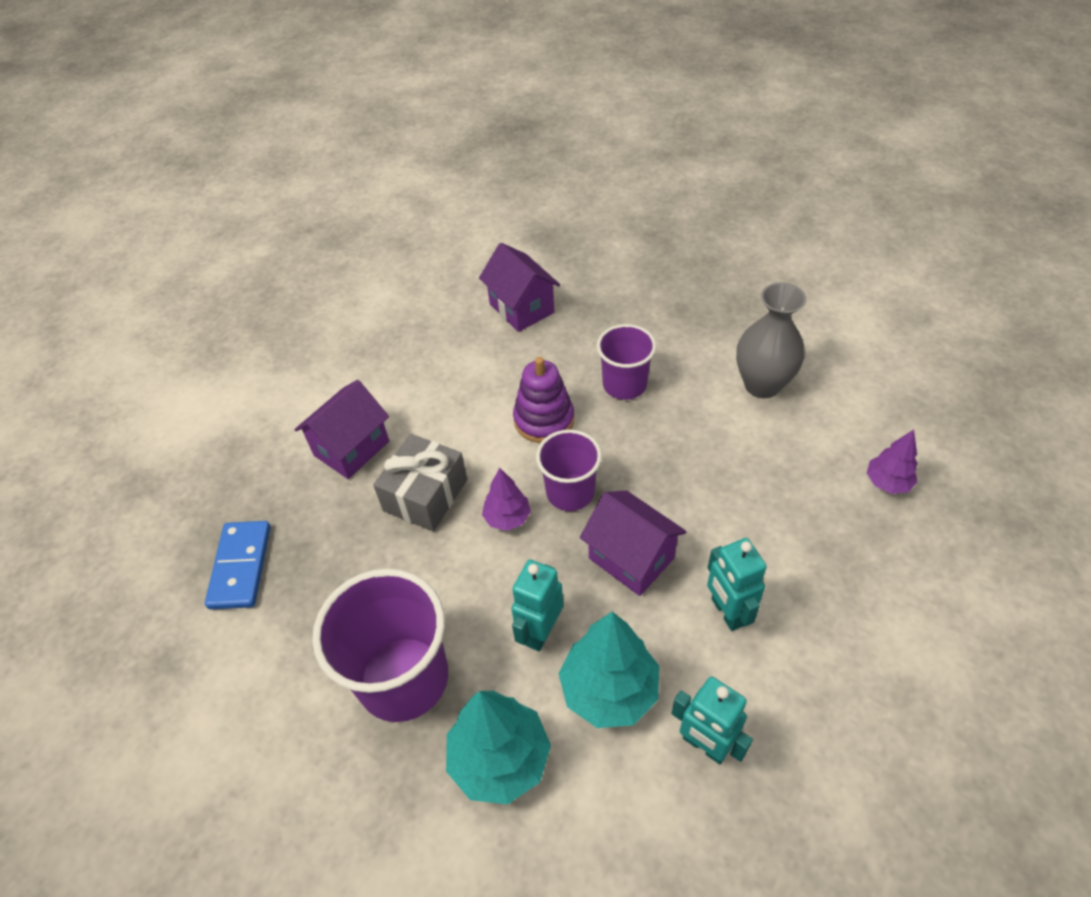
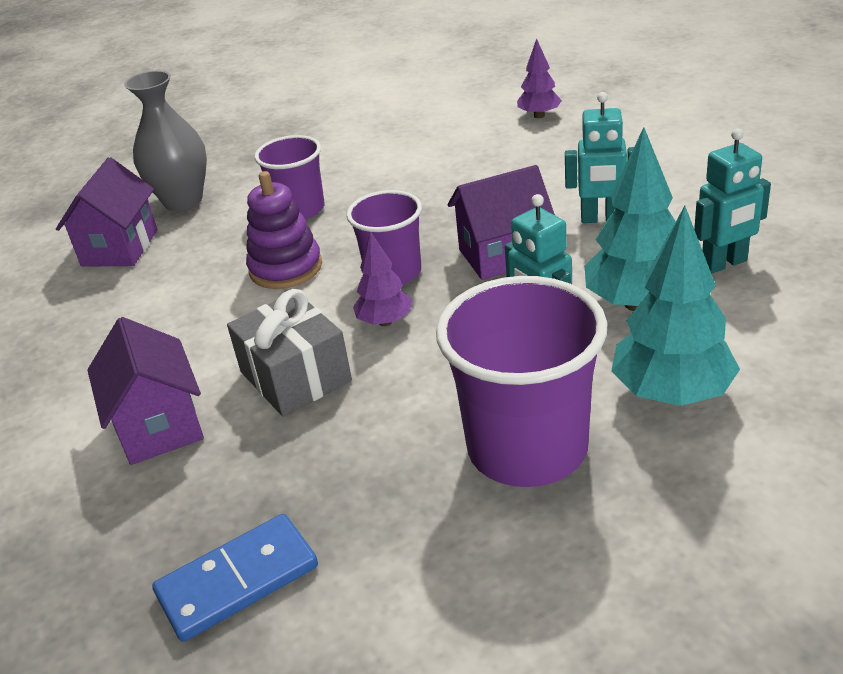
camera: 60 degrees left, 15 degrees down
(241, 566) = (237, 580): blue domino -> blue domino turned 60 degrees counterclockwise
(521, 308) = (120, 248): purple house -> purple house turned 75 degrees counterclockwise
(762, 385) = (384, 141): grey vase -> grey vase (183, 200)

